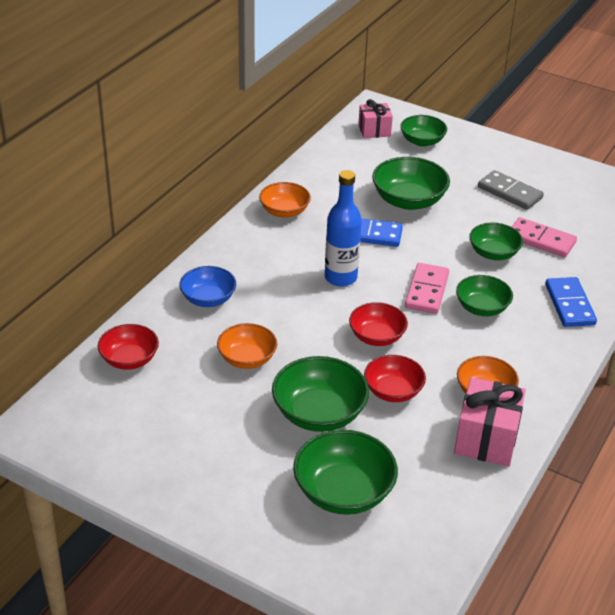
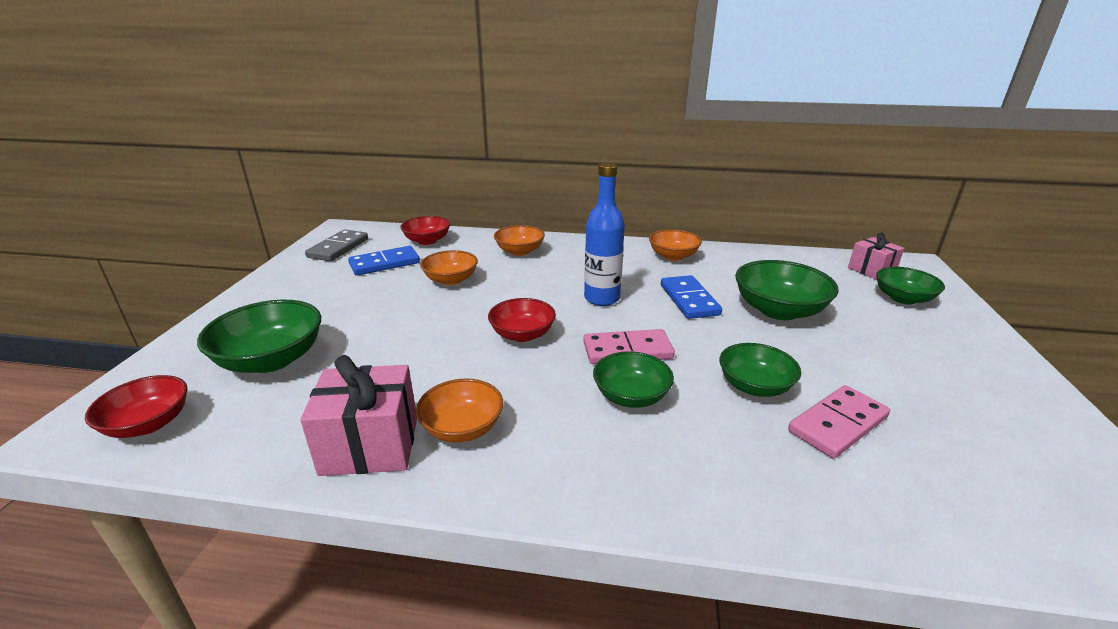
camera: 70 degrees right, 10 degrees down
(208, 299) = (519, 251): blue bowl -> orange bowl
(319, 413) = (387, 325): green bowl -> none
(393, 391) = (437, 360): red bowl -> red bowl (149, 424)
(510, 192) = (906, 377): grey domino -> grey domino (338, 248)
(541, 240) = (838, 424): pink domino -> pink domino turned 45 degrees clockwise
(569, 304) = (713, 482): blue domino -> blue domino (384, 263)

